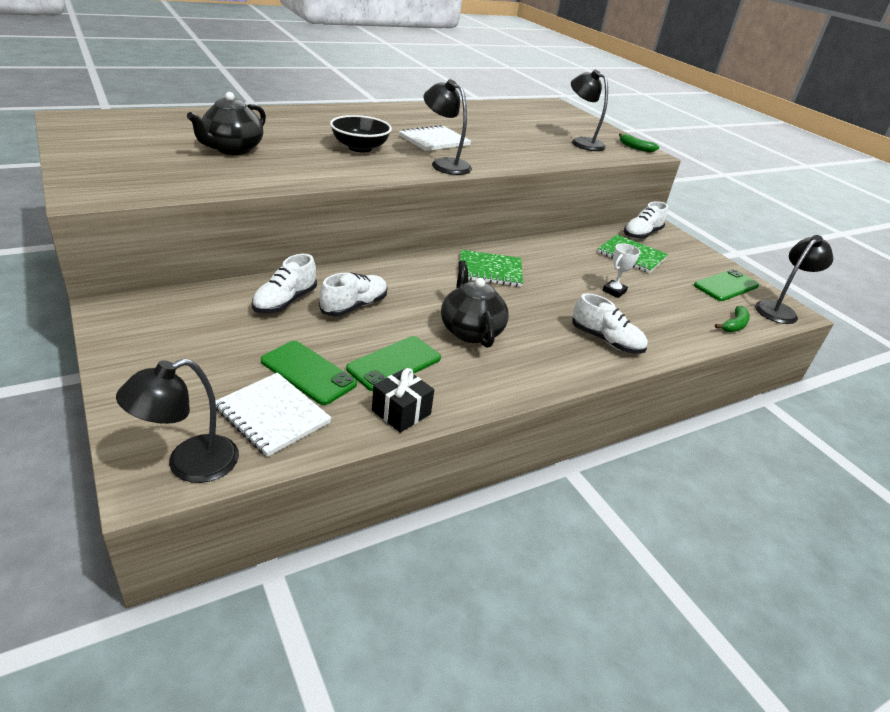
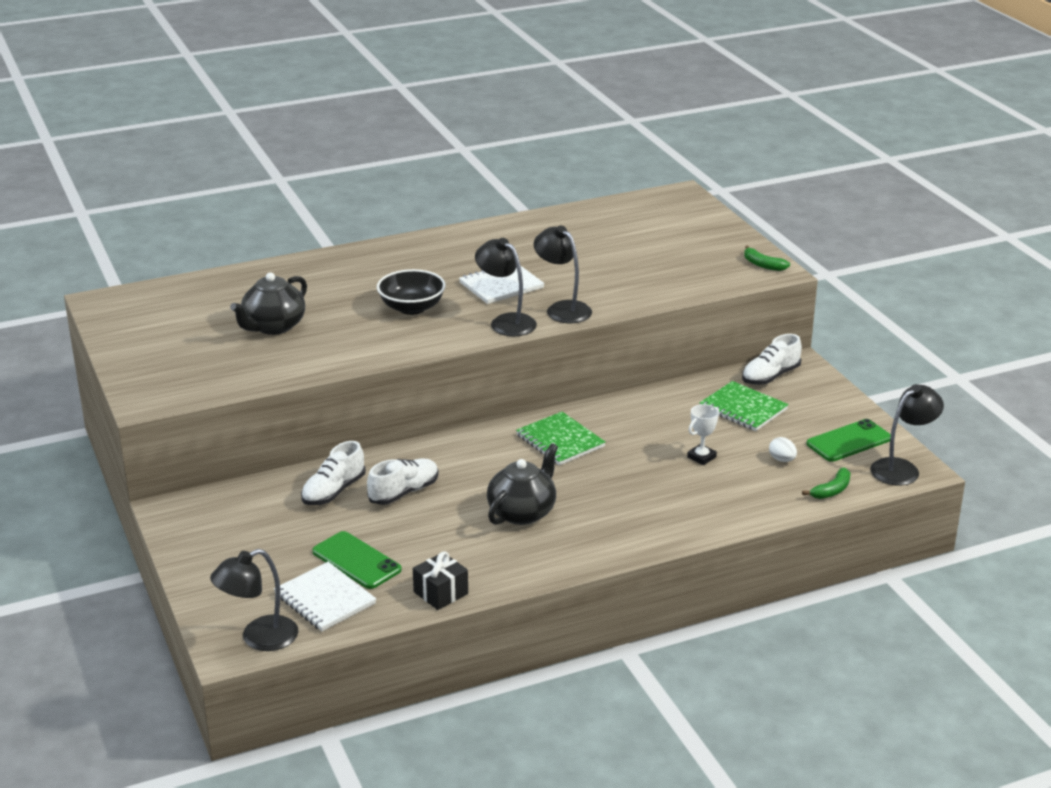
camera: 10 degrees right, 5 degrees down
(394, 363) = (439, 549): green phone -> none
(470, 331) = (523, 512): black teapot -> black teapot turned 45 degrees clockwise
(490, 270) = (560, 441): green notebook -> green notebook turned 45 degrees clockwise
(582, 142) = (692, 265): black lamp -> black lamp (562, 309)
(606, 341) = (669, 516): white shoe -> none
(680, 297) = (782, 460): none -> white egg

